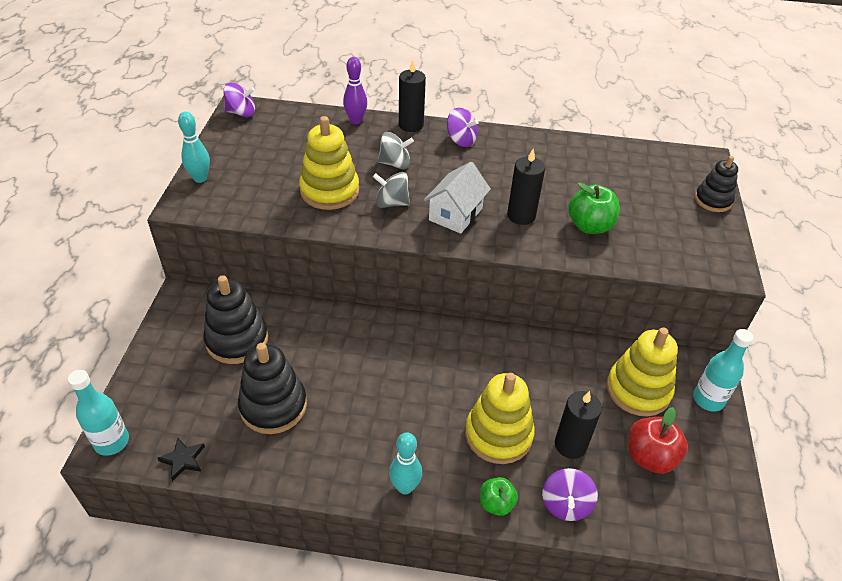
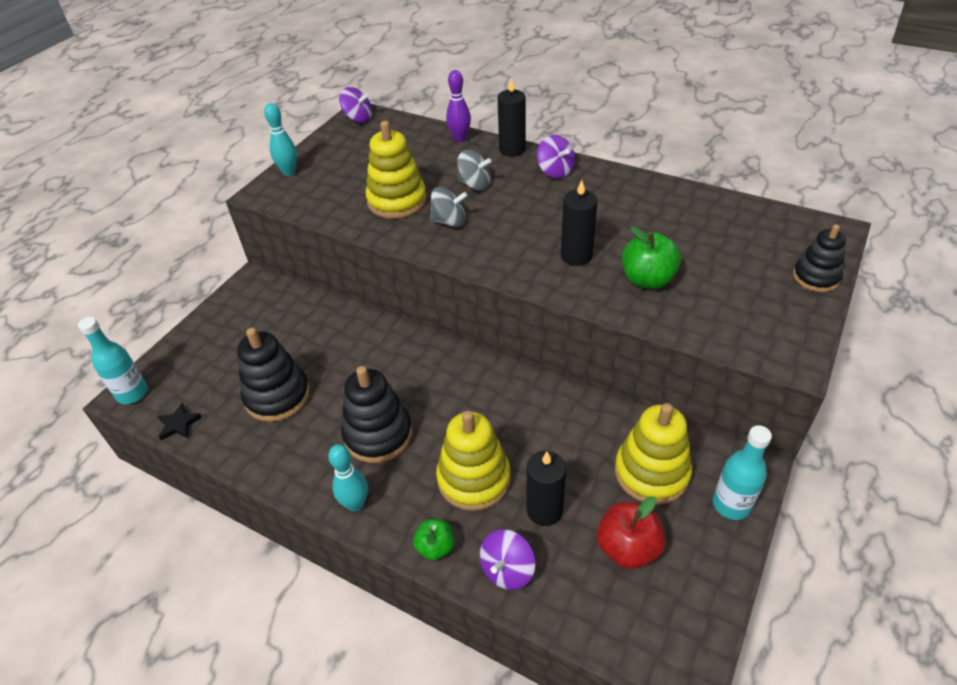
camera: 25 degrees right, 0 degrees up
(237, 340) = (277, 329): black stacking toy -> black stacking toy (378, 434)
(391, 203) = (449, 222): grey spinning top -> grey spinning top turned 150 degrees clockwise
(455, 214) = (507, 243): white house -> none

